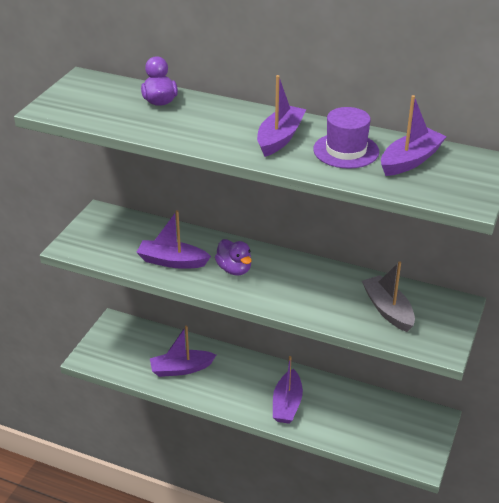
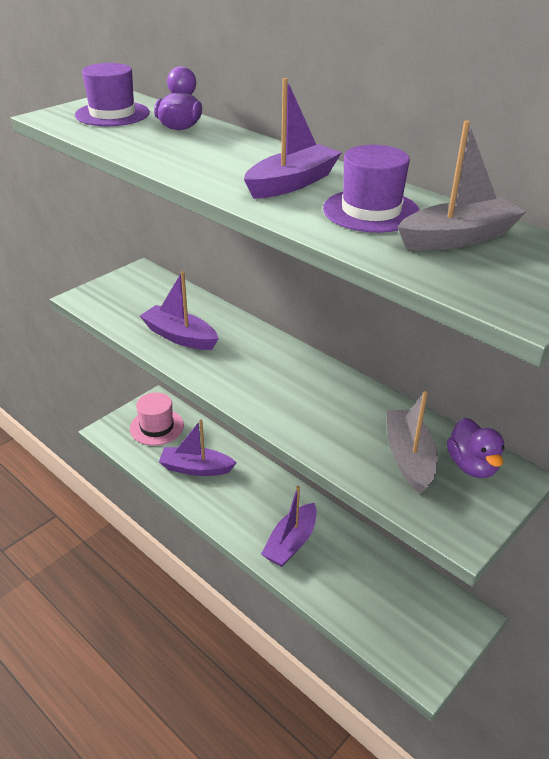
camera: 20 degrees right, 0 degrees up
(94, 97) = (112, 114): none -> purple hat
(128, 344) = (157, 427): none -> pink hat
(234, 269) = (244, 361): purple duck -> purple duck (472, 466)
(410, 160) = (458, 238): purple boat -> grey boat

